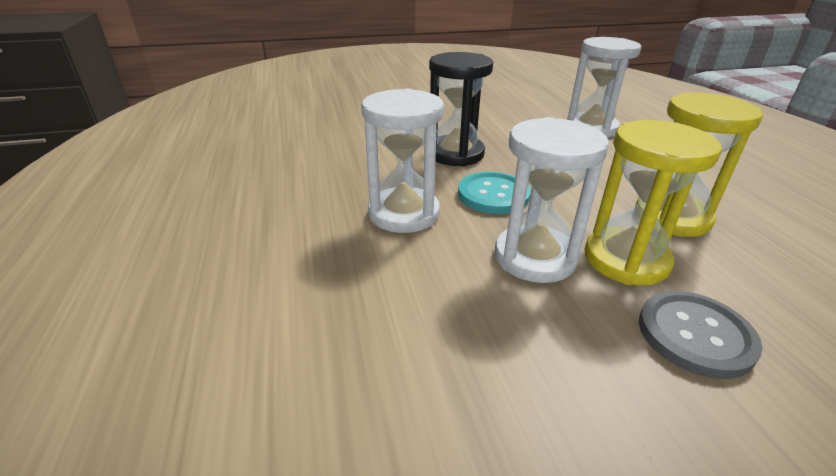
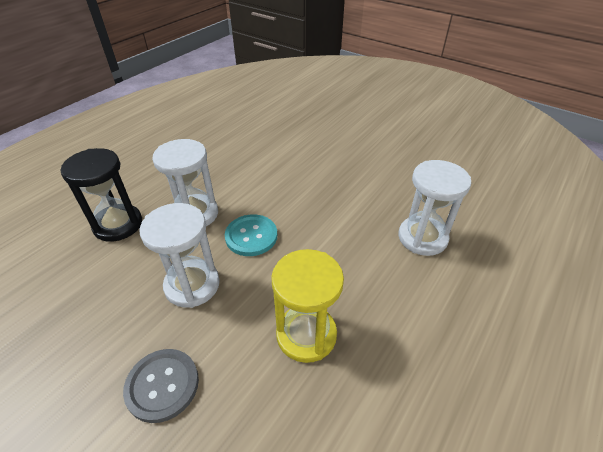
camera: 50 degrees right, 10 degrees up
(455, 154) = (290, 195): black hourglass -> black hourglass (118, 225)
(626, 259) = (223, 327): yellow hourglass -> none

